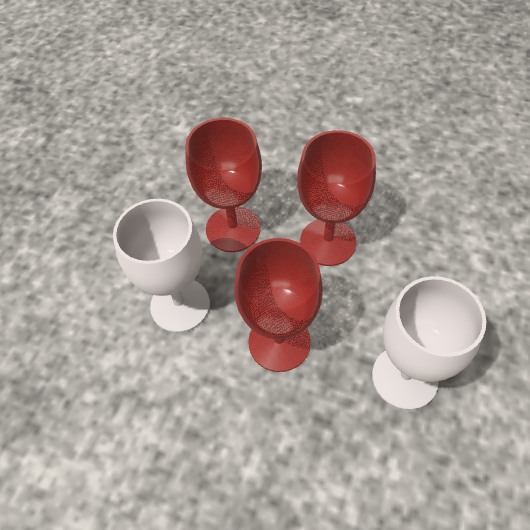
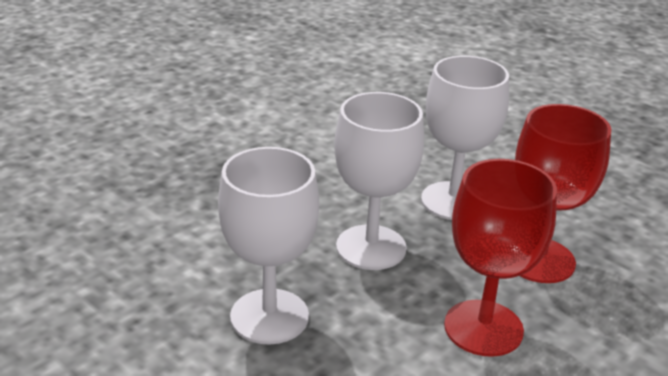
camera: 110 degrees right, 25 degrees down
(279, 342) = (371, 247): red goblet -> white goblet

